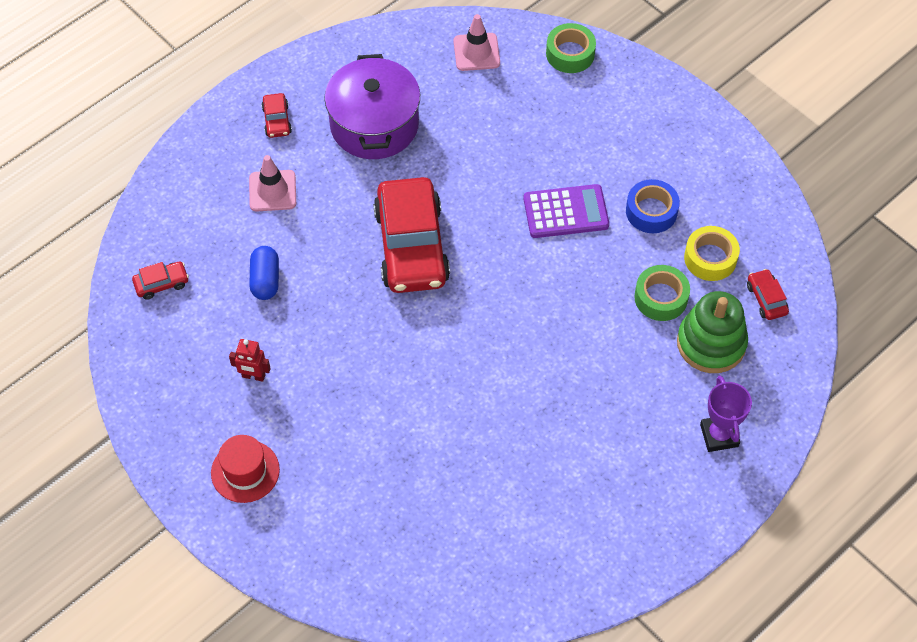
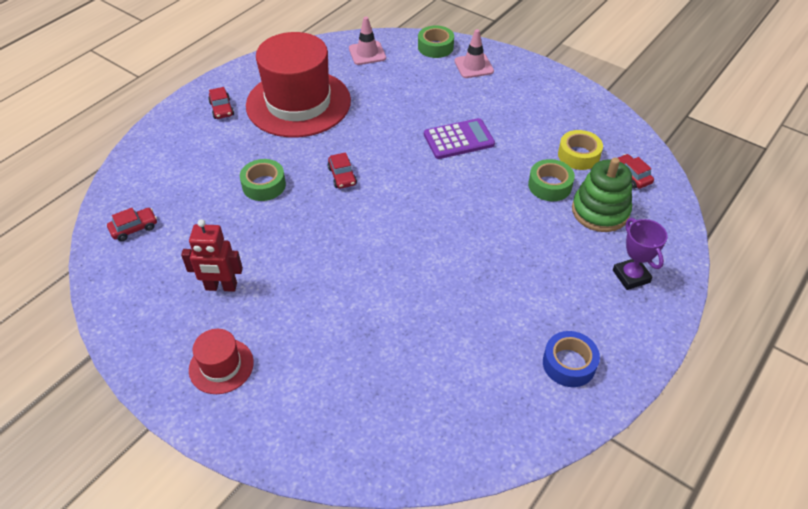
camera: 10 degrees left, 10 degrees down
(253, 376) = (221, 287): red robot -> red robot, size x1.52
(265, 280) = (224, 214): blue capsule -> none
(272, 191) = (223, 153): pink traffic cone -> pink traffic cone (474, 66)
(316, 245) = (264, 185): none -> green tape
(374, 125) = (298, 103): purple pot -> red hat
(411, 246) = (342, 176): red car -> red car, size x0.42
(651, 211) = (524, 131): blue tape -> blue tape (569, 364)

